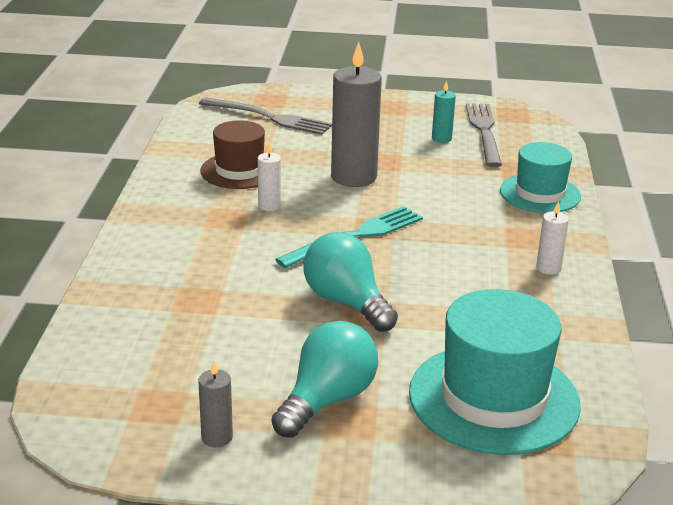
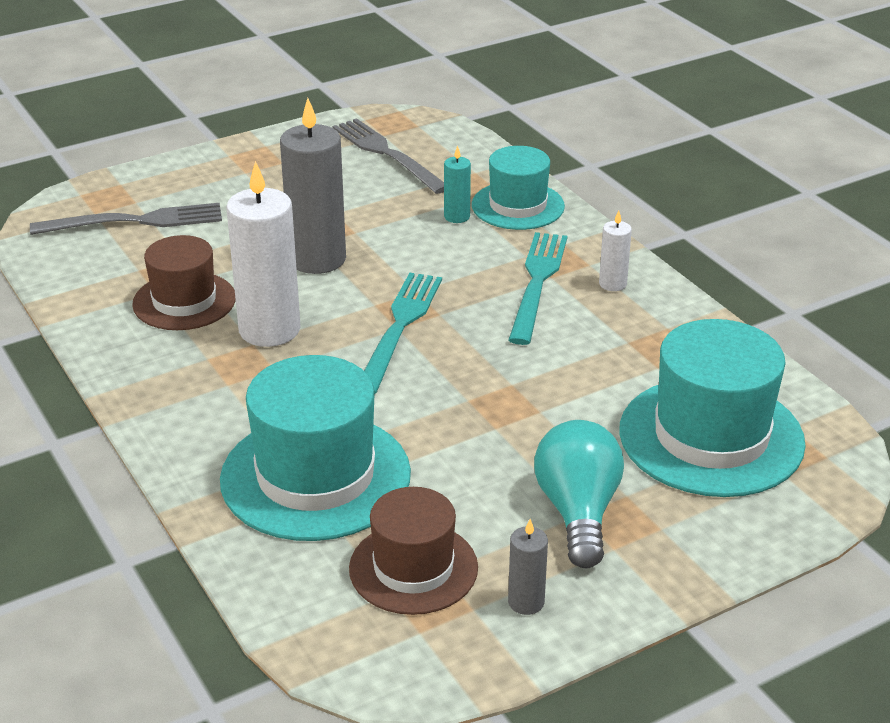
camera: 35 degrees left, 5 degrees up
(173, 380) = (413, 568): none -> brown hat
(186, 300) = (315, 476): none -> turquoise hat
(269, 206) = (269, 330): white candle -> white candle, size x2.12
(346, 302) = (477, 403): turquoise light bulb -> none
(441, 138) = (354, 178): turquoise candle -> turquoise candle (457, 217)
(490, 246) = (537, 282): none -> turquoise fork

